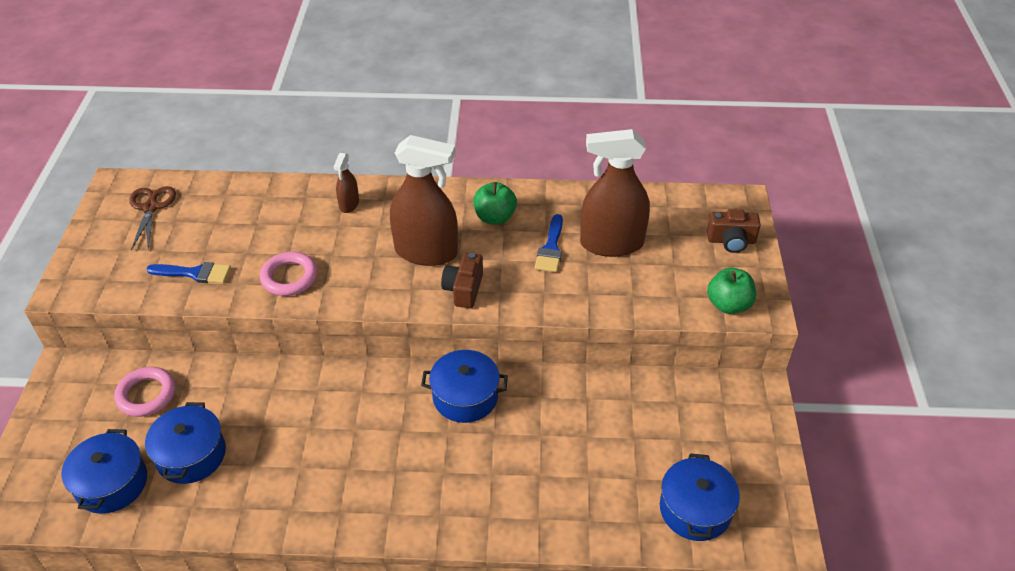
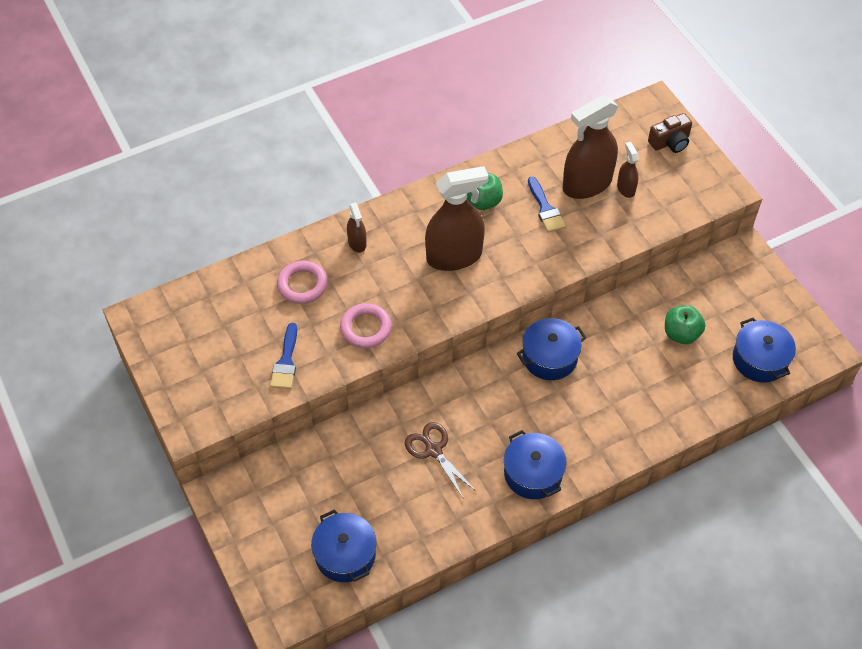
camera: 30 degrees left, 10 degrees up
(146, 395) = (307, 478): pink ring -> pink ring (302, 285)
(151, 207) = (190, 323): brown scissors -> brown scissors (433, 450)
(191, 455) = (386, 503): blue pot -> blue pot (533, 473)
(195, 273) = (286, 362): blue brush -> blue brush turned 120 degrees clockwise
(464, 289) = (508, 274): brown camera -> none
(649, 263) = (626, 188): none -> brown spray bottle
(728, 305) = (702, 197): green apple -> green apple (681, 334)

